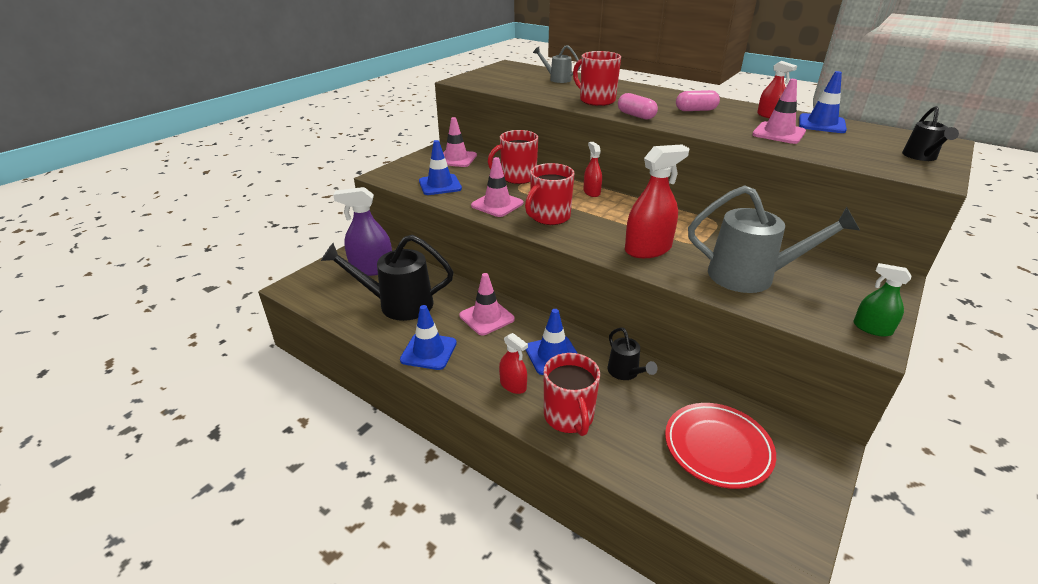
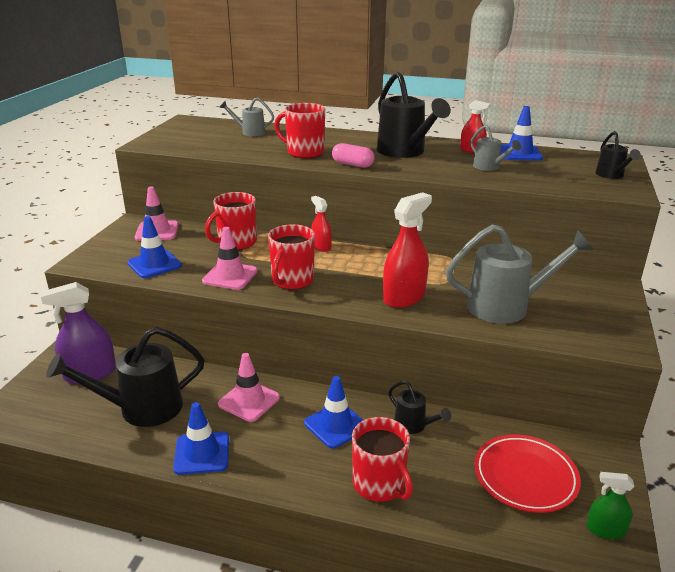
camera: 20 degrees left, 5 degrees down
(513, 385) = (309, 467): red spray bottle -> none
(696, 110) = (404, 152): pink capsule -> black watering can
(778, 133) = (489, 167): pink traffic cone -> grey watering can
(872, 328) = (622, 334): green spray bottle -> green spray bottle (605, 530)

